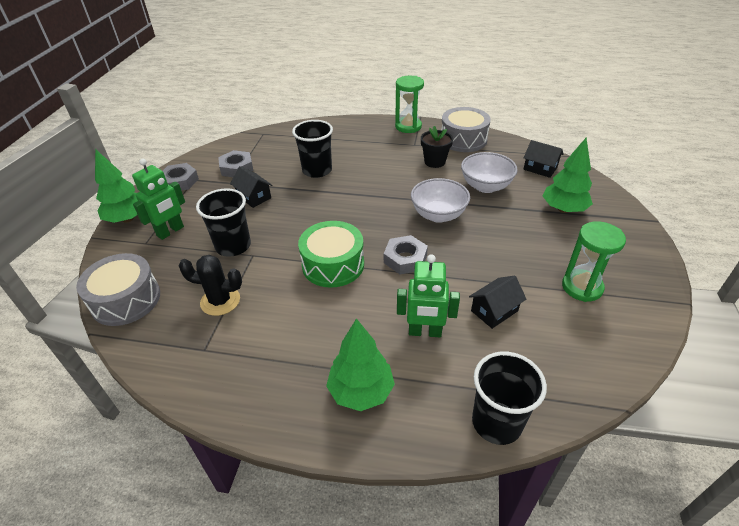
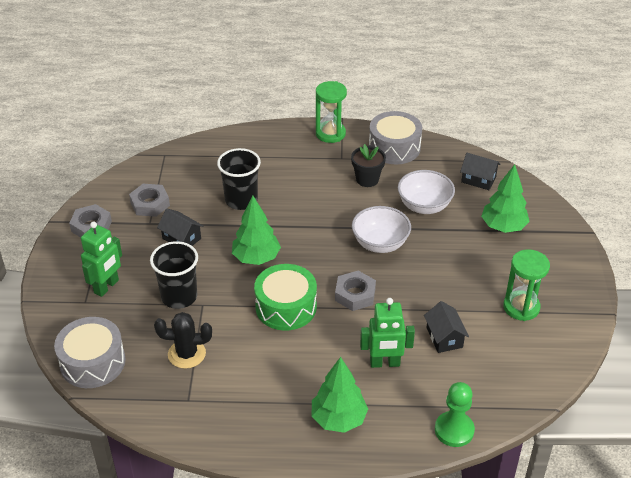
camera: 10 degrees left, 0 degrees up
(127, 219) = (53, 276): green tree -> green tree (256, 258)
(494, 311) = (444, 337): black house -> black house turned 60 degrees counterclockwise
(496, 422) = (454, 430): black cup -> green pawn

